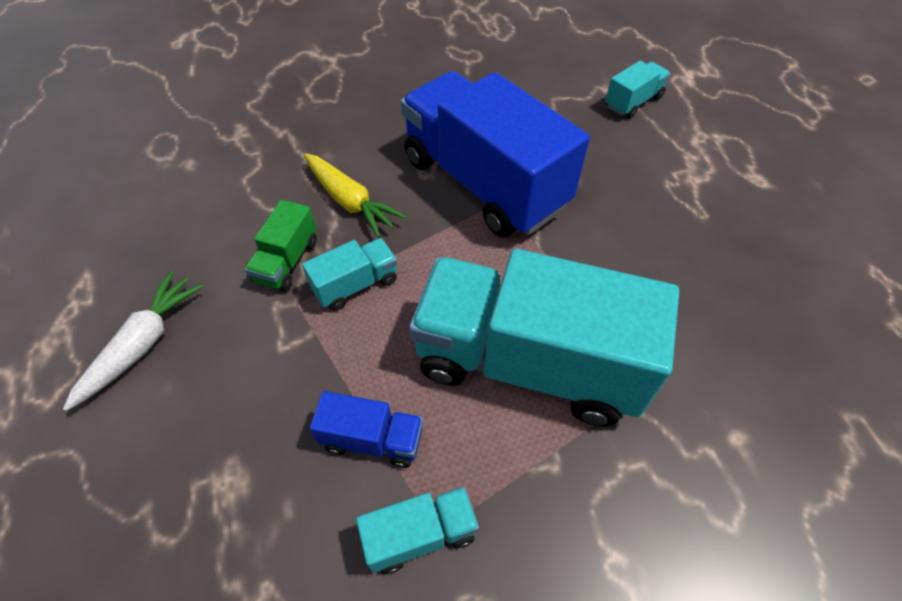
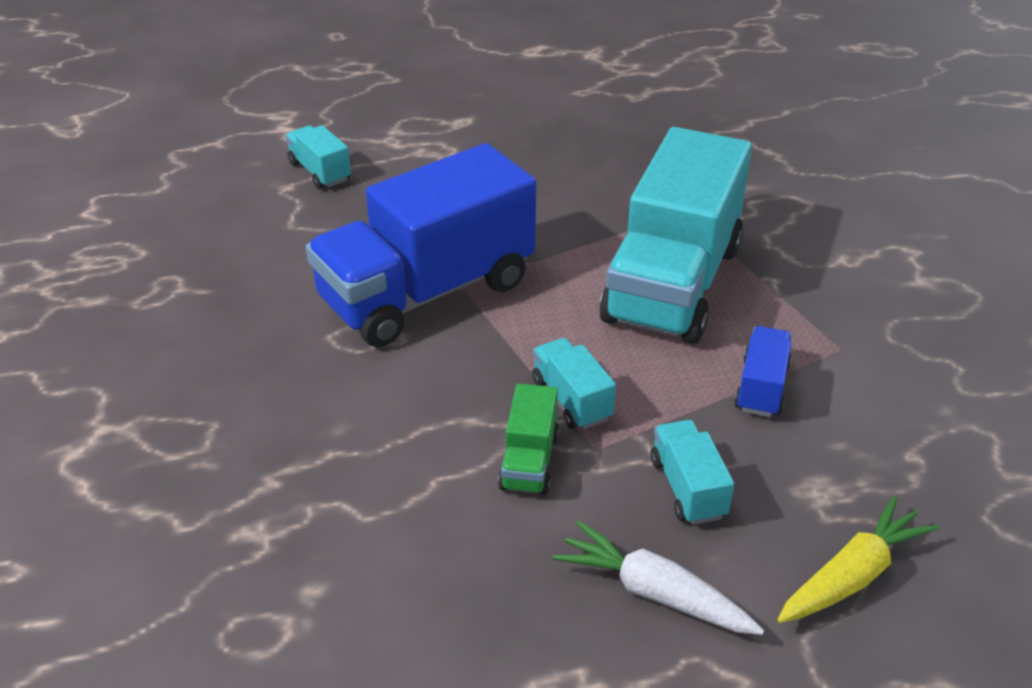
camera: 85 degrees left, 15 degrees down
(287, 261) = (529, 461): green truck -> green truck turned 75 degrees clockwise
(350, 201) = (435, 405): yellow carrot -> yellow carrot (852, 575)
(420, 535) = (845, 359): turquoise truck -> turquoise truck (687, 488)

